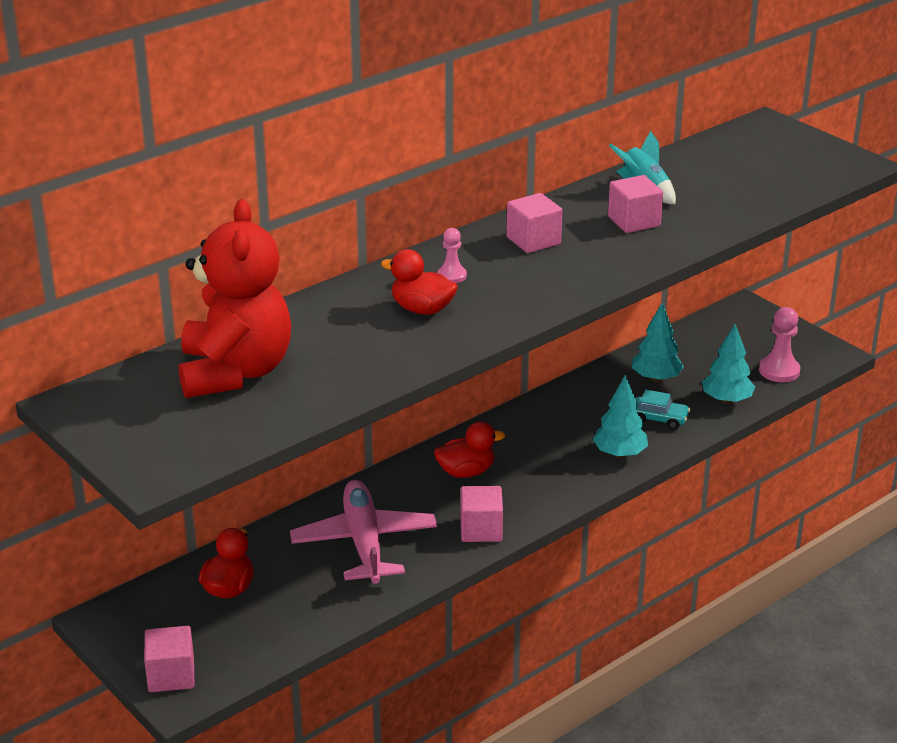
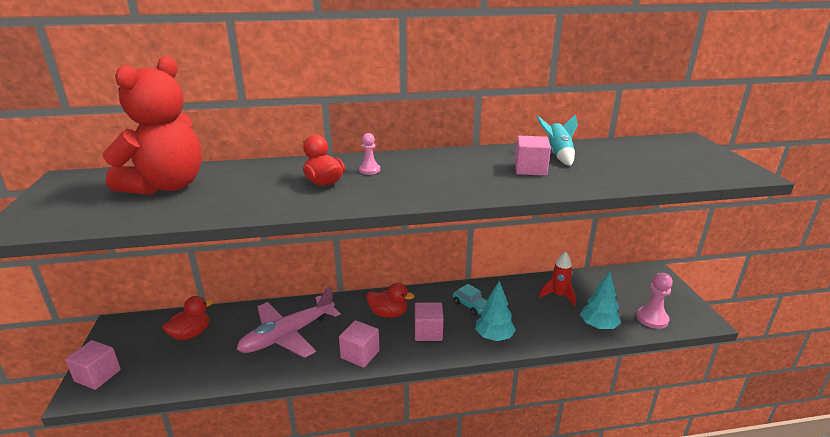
camera: 30 degrees right, 5 degrees down
(364, 542) = (288, 335): pink plane -> pink plane turned 150 degrees counterclockwise
(533, 241) = (447, 164): pink cube -> pink cube (428, 332)
(656, 378) = (558, 296): turquoise tree -> red rocket
(659, 419) = (540, 322): turquoise car -> turquoise car (471, 306)

